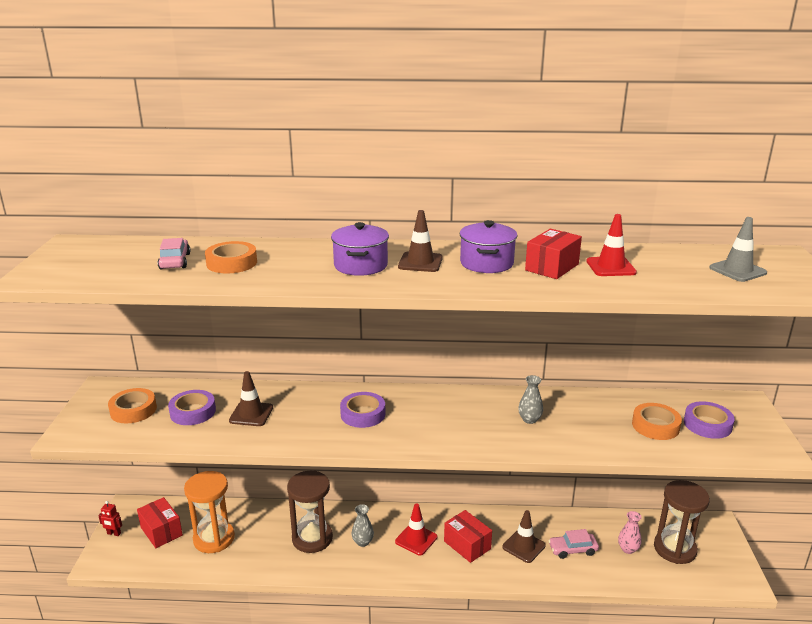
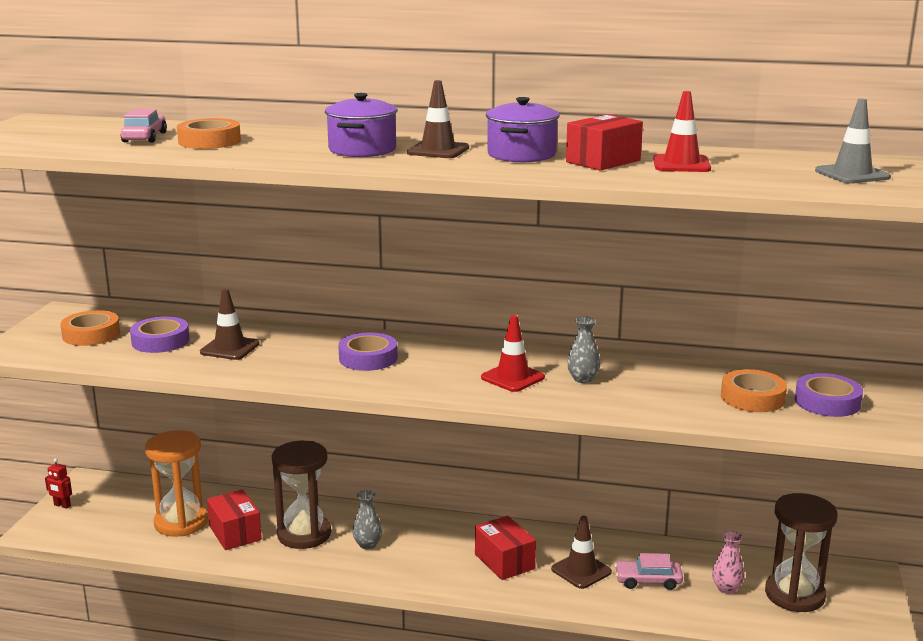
camera: 10 degrees right, 5 degrees down
(161, 531) = (119, 509): red box -> red box (235, 533)
(416, 539) = (438, 549): red traffic cone -> red traffic cone (512, 377)

